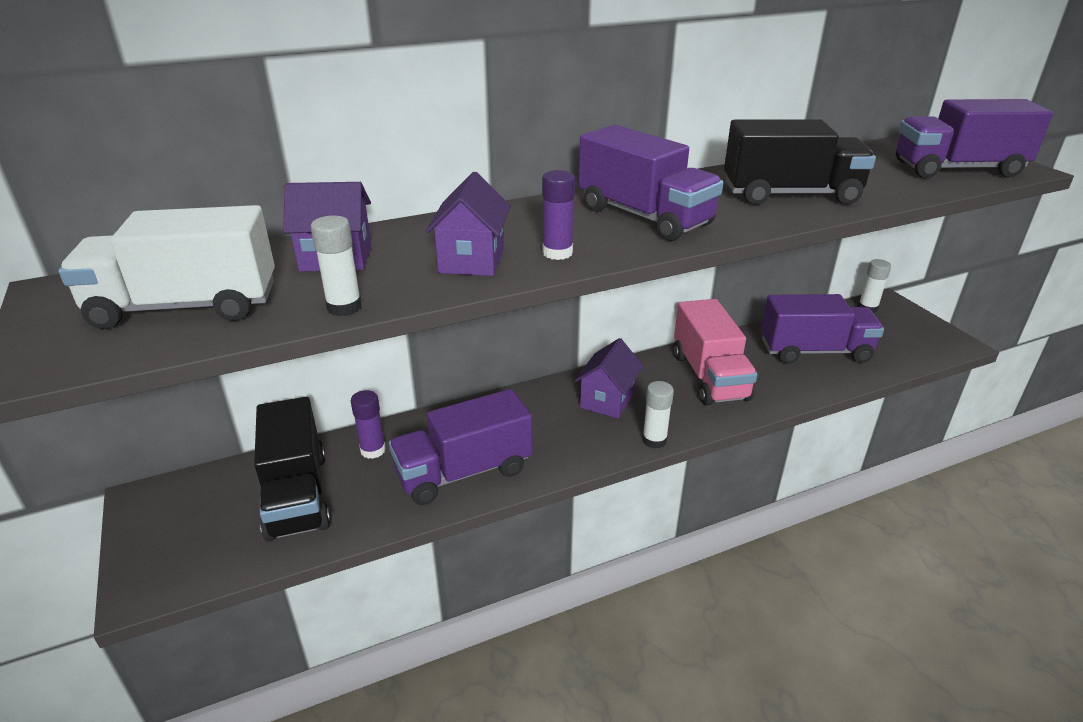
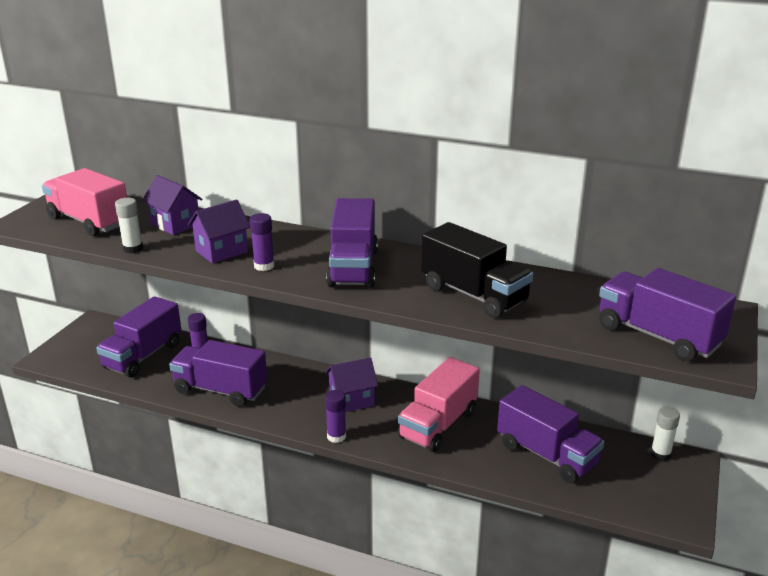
camera: 45 degrees right, 5 degrees down
(185, 307) = (89, 221): white truck -> pink truck
(297, 495) = (143, 356): black truck -> purple truck
(654, 440) = (336, 436): white glue stick -> purple glue stick

